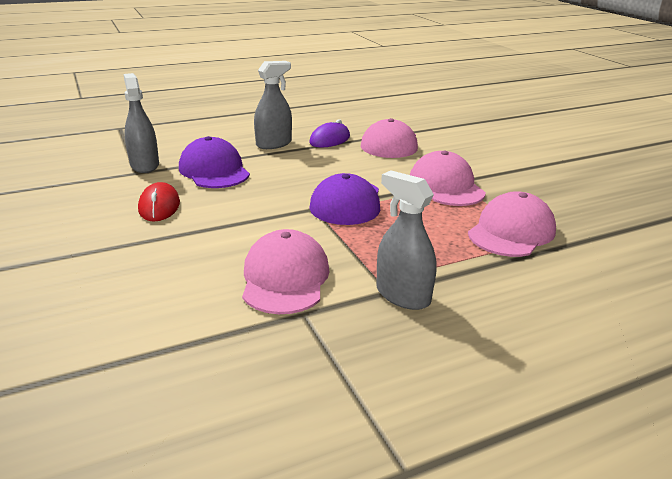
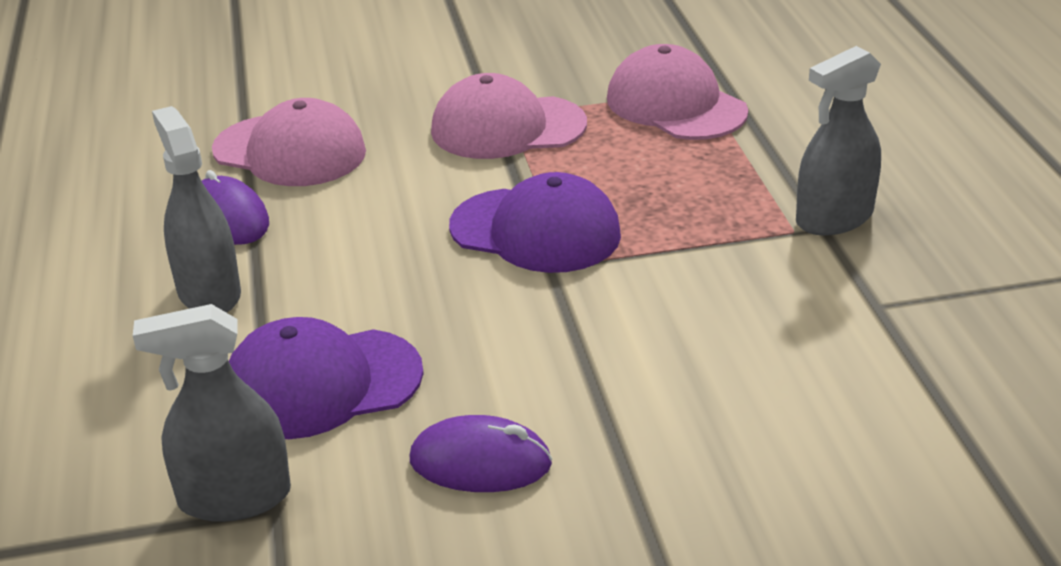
camera: 75 degrees left, 5 degrees up
(159, 206) = (480, 462): red mouse -> purple mouse
(285, 278) = (781, 315): pink cap -> none

